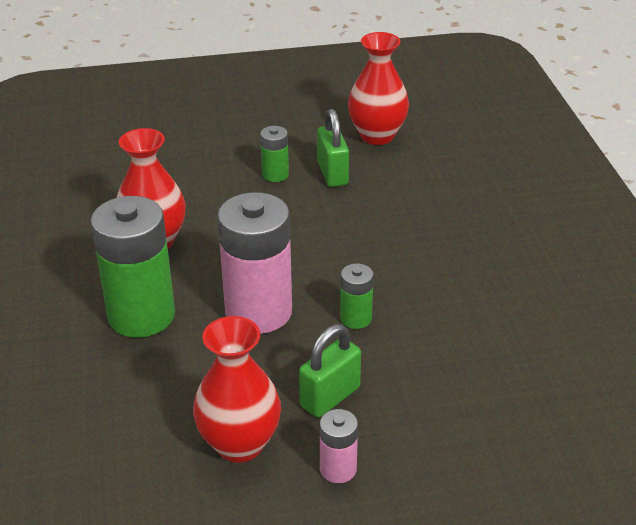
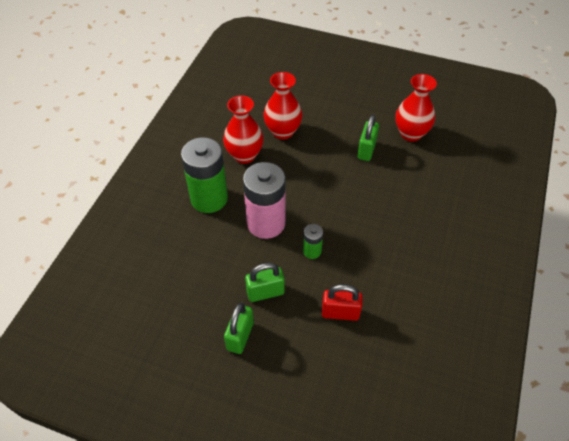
camera: 30 degrees right, 15 degrees up
(239, 444) = (204, 297): red vase -> red vase (282, 131)
(275, 174) = (335, 137): green battery -> none
(338, 469) = (240, 336): pink battery -> green padlock
(458, 374) = (340, 313): none -> red padlock

